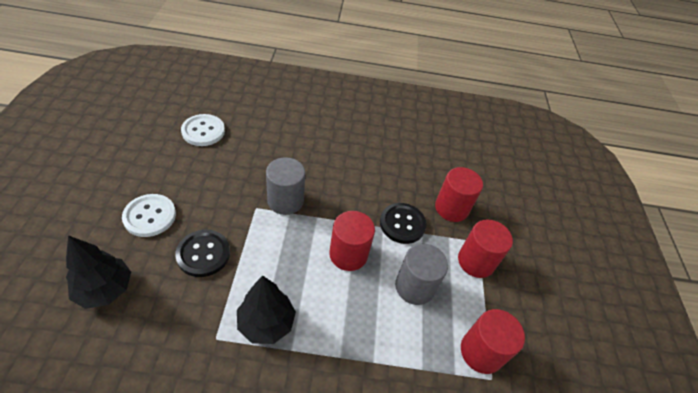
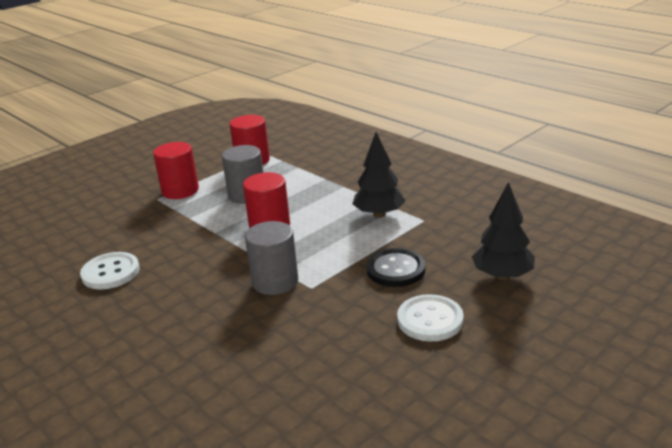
camera: 130 degrees left, 20 degrees down
(203, 131) = (288, 404): white button -> white button (110, 272)
(402, 224) = (195, 227): black button -> none
(451, 208) = (136, 222): red cylinder -> none

